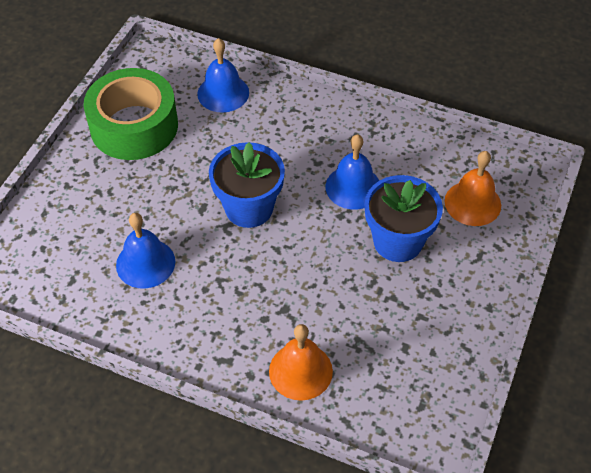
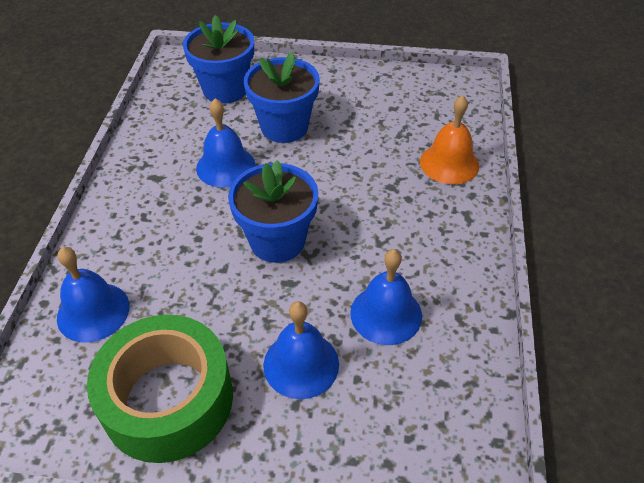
camera: 105 degrees left, 5 degrees down
(127, 200) = (301, 364): none -> blue bell
(472, 203) = (225, 89): orange bell -> blue flower pot

